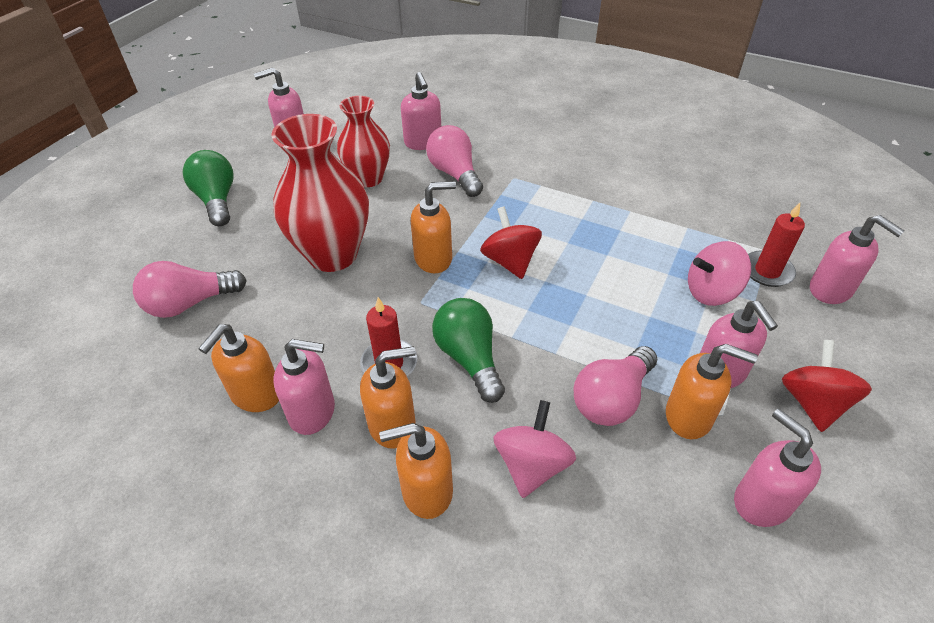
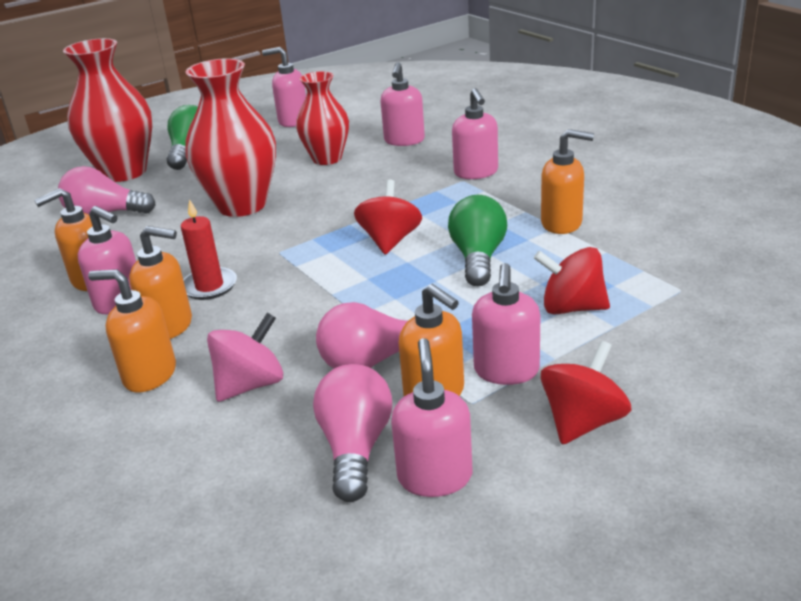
camera: 30 degrees right, 15 degrees down
(161, 242) = (124, 172): none -> red vase
(434, 259) = (323, 225): orange soap dispenser -> orange soap dispenser (562, 223)
(455, 174) = (409, 168): pink light bulb -> pink light bulb (355, 447)
(469, 358) = (278, 299): green light bulb -> green light bulb (478, 258)
(711, 292) = (572, 308): pink spinning top -> red spinning top
(767, 271) = (659, 305): red candle -> none
(831, 290) = (721, 338): pink soap dispenser -> pink soap dispenser (476, 173)

